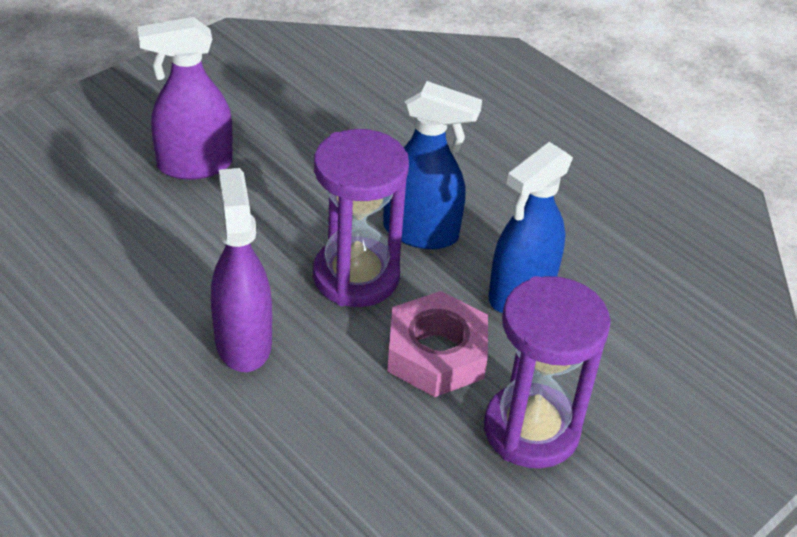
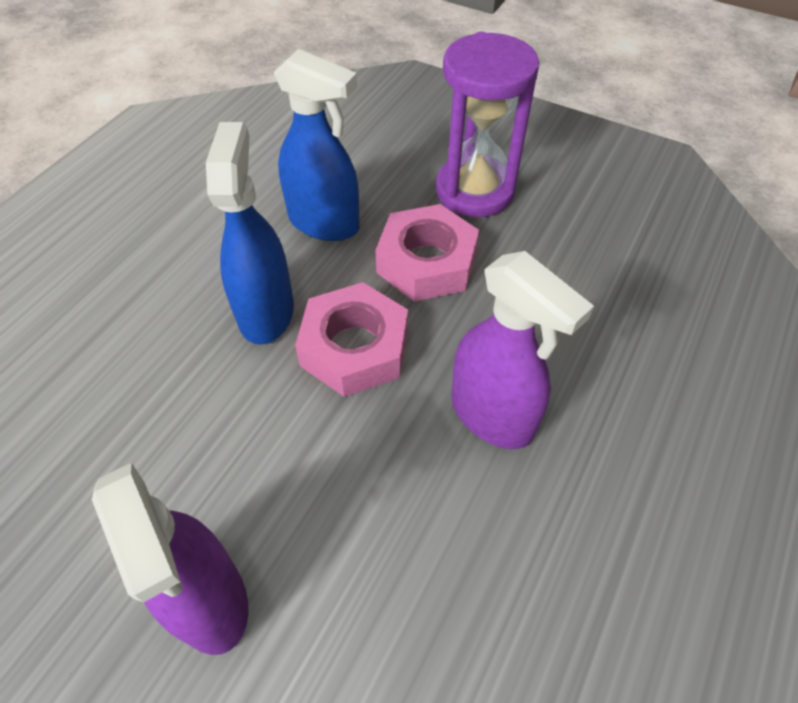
camera: 105 degrees left, 10 degrees up
(243, 342) = (492, 415): purple spray bottle -> purple spray bottle turned 105 degrees counterclockwise
(356, 276) = (354, 348): purple hourglass -> pink nut

